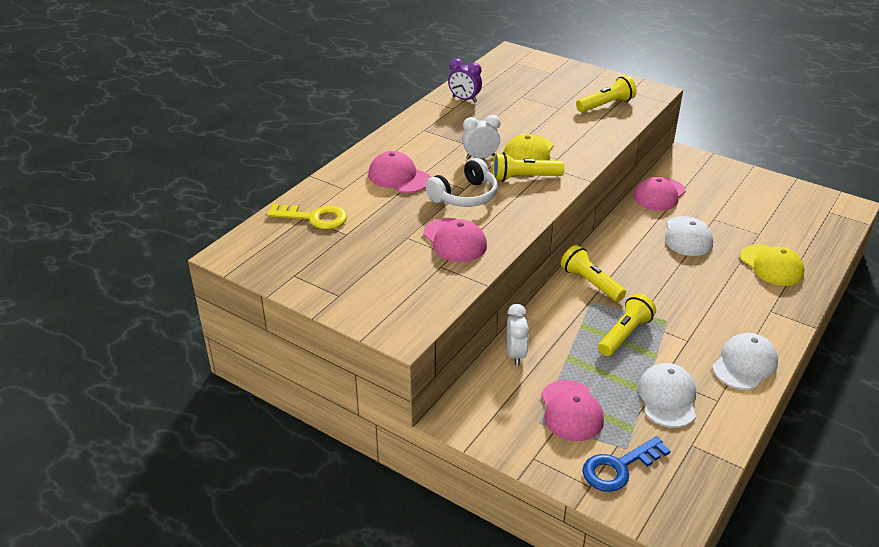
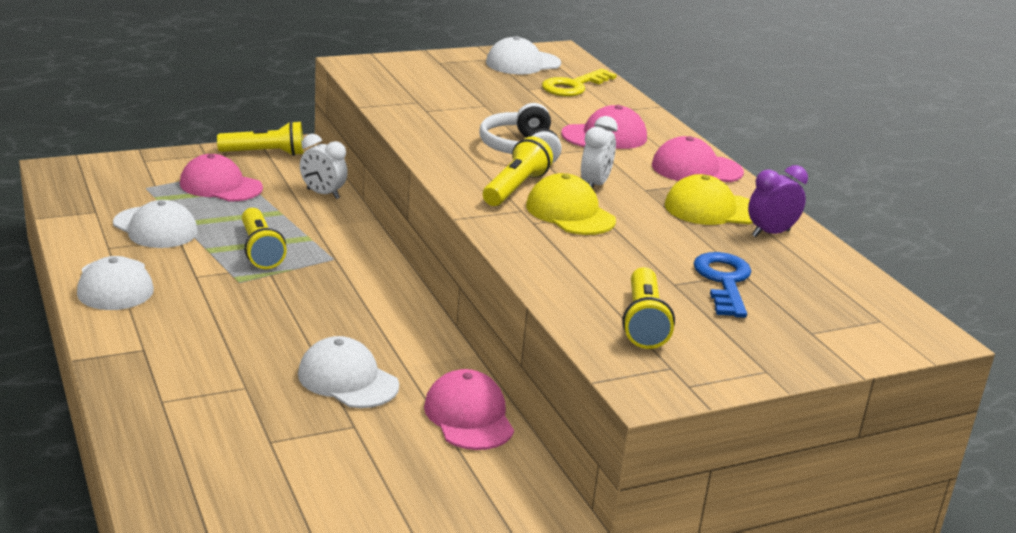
camera: 120 degrees right, 10 degrees down
(288, 257) = (523, 63): none -> white cap
(454, 240) = (448, 119): pink cap -> pink cap (696, 169)
(591, 283) = (361, 273): yellow flashlight -> yellow flashlight (265, 153)
(619, 467) = (136, 176): blue key -> blue key (724, 282)
(771, 265) = (202, 404): yellow cap -> yellow cap (712, 209)

